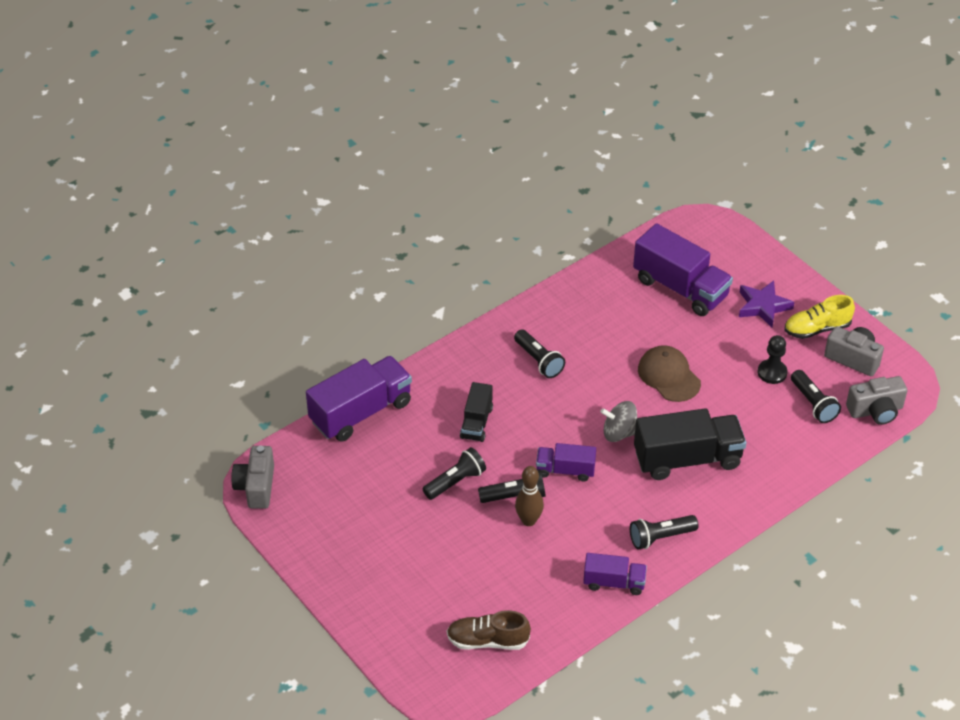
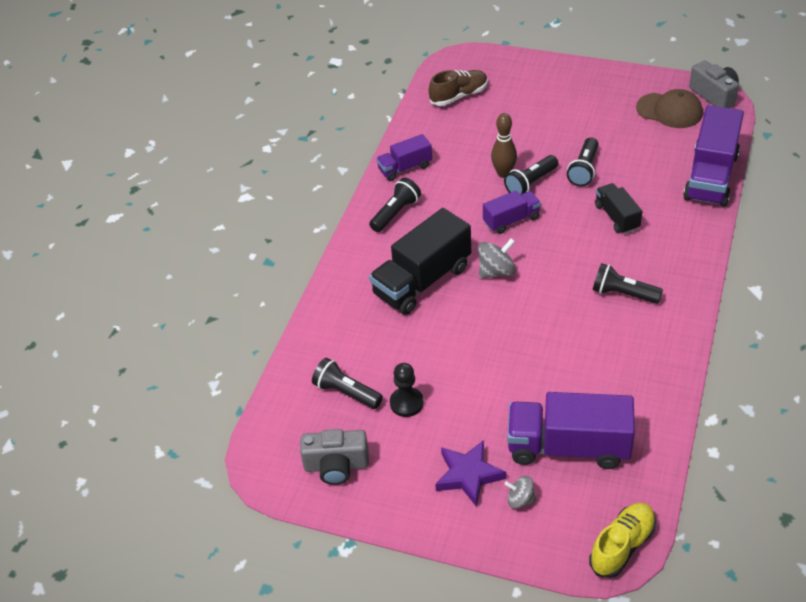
camera: 150 degrees right, 0 degrees up
(669, 376) = (498, 345): brown cap -> brown cap (669, 111)
(740, 276) = (520, 499): none -> grey spinning top
(817, 329) = (395, 480): yellow shoe -> yellow shoe (622, 546)
(875, 411) = (282, 419): grey camera -> none

